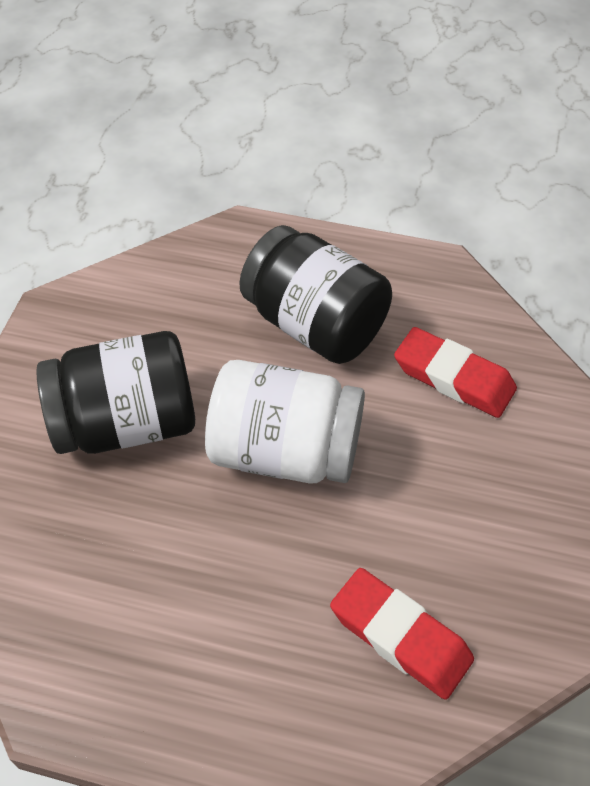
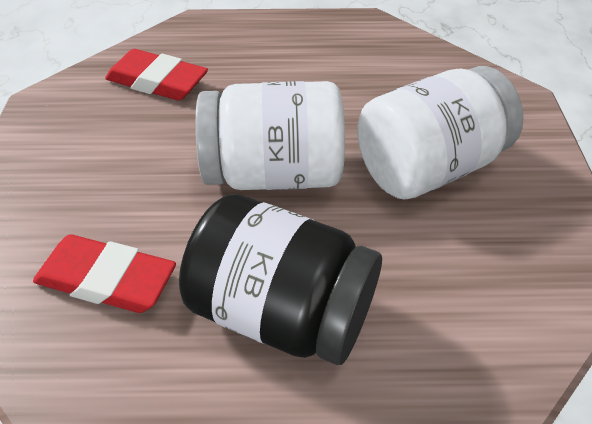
camera: 165 degrees right, 5 degrees down
(127, 423) = (428, 167): black jar -> white jar

